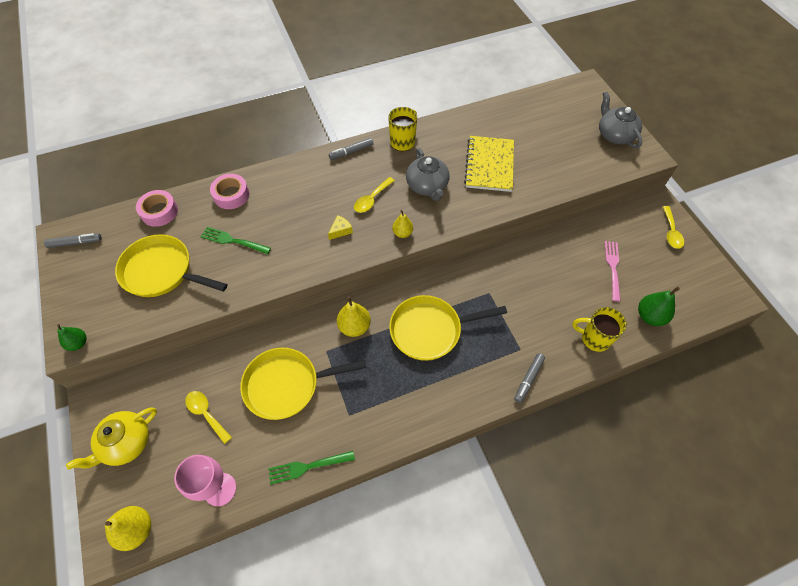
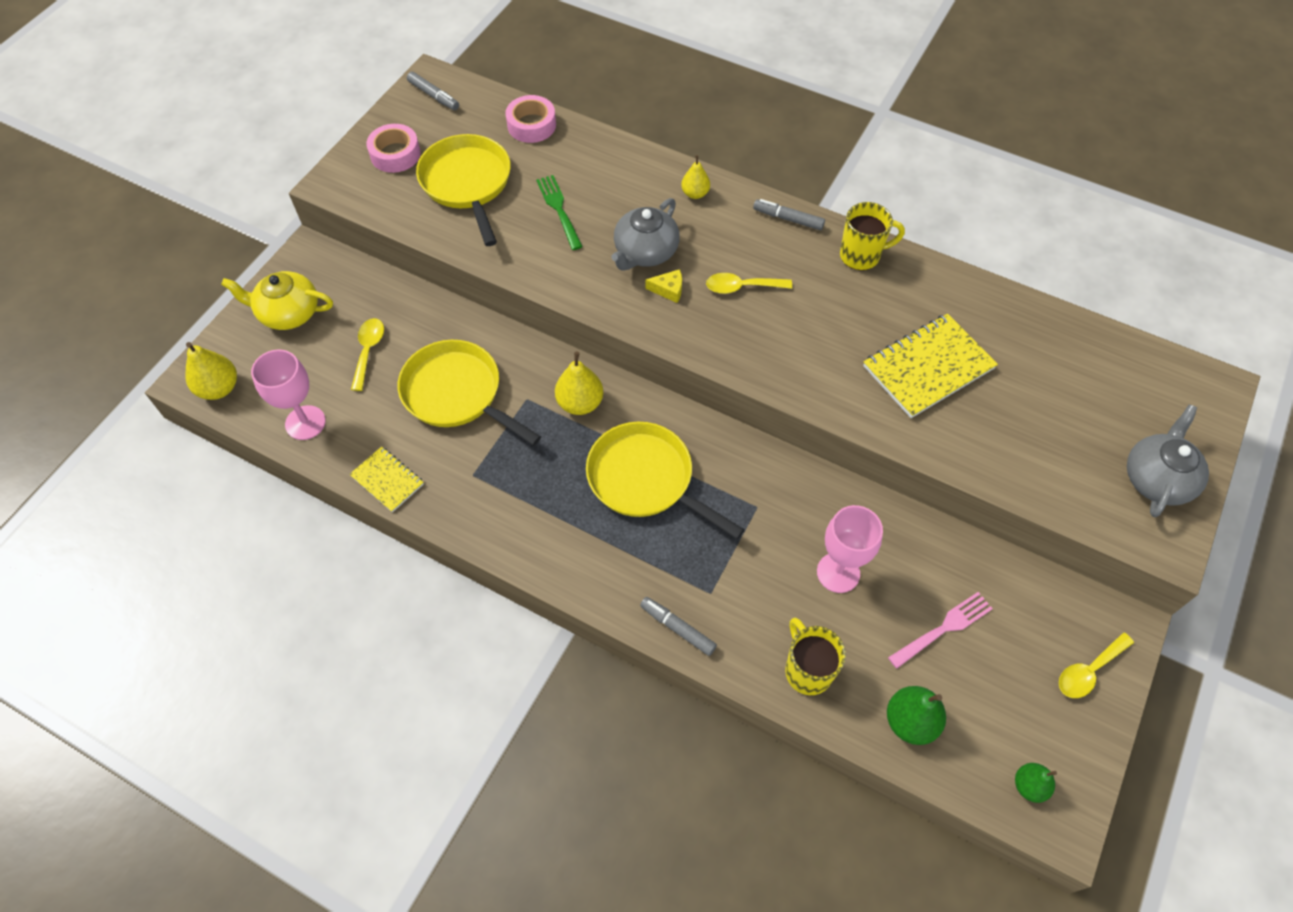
camera: 50 degrees right, 0 degrees up
(78, 343) = (337, 188): green pear -> green pear (1029, 786)
(231, 195) = (612, 163): pink tape -> pink tape (395, 154)
(308, 466) = (387, 480): green fork -> yellow notebook
(402, 233) = (726, 349): yellow pear -> yellow pear (695, 193)
(427, 186) = (821, 326): grey teapot -> grey teapot (645, 252)
(528, 379) = (677, 628): grey marker -> grey marker turned 45 degrees clockwise
(552, 286) = (838, 572): none -> pink goblet

